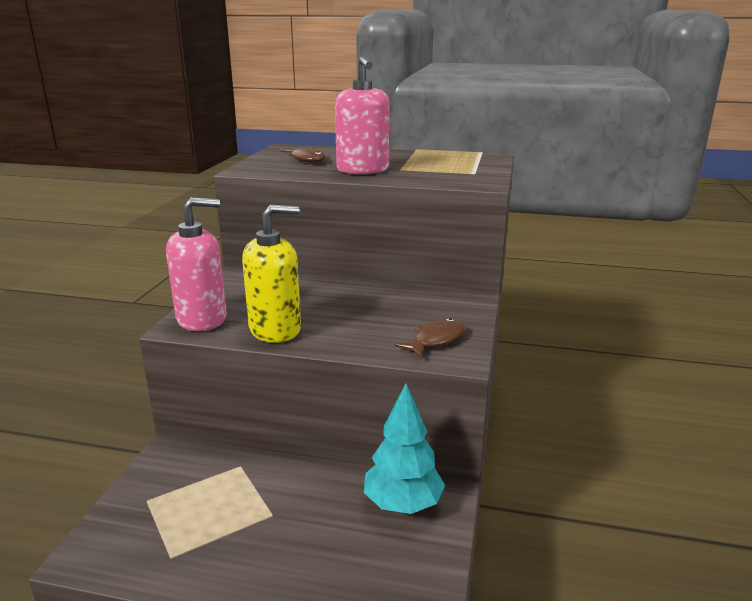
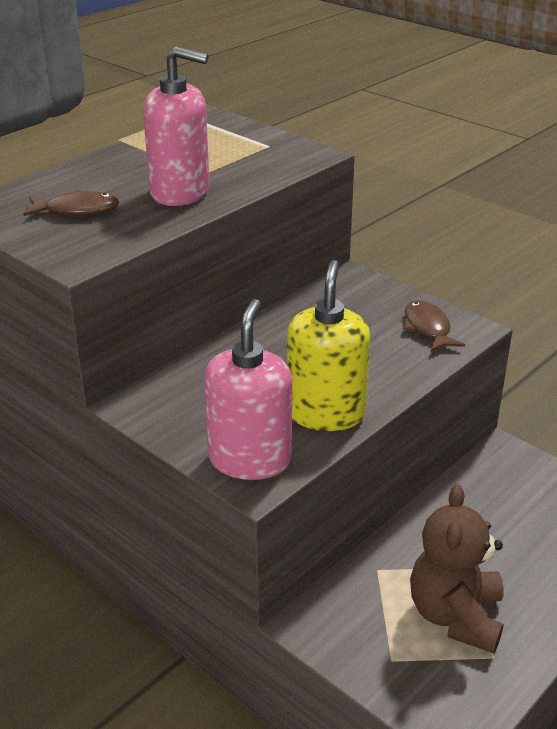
camera: 60 degrees left, 10 degrees up
(208, 521) = (455, 616): none -> brown teddy bear
(403, 504) = (502, 480): turquoise tree -> none

